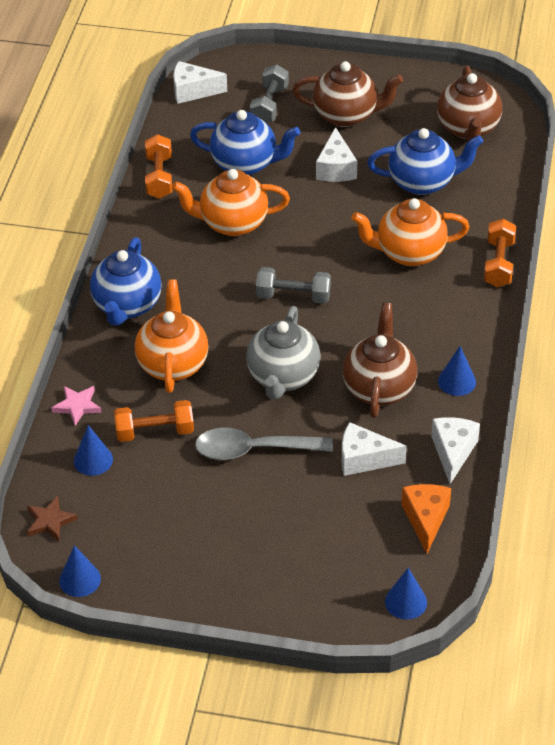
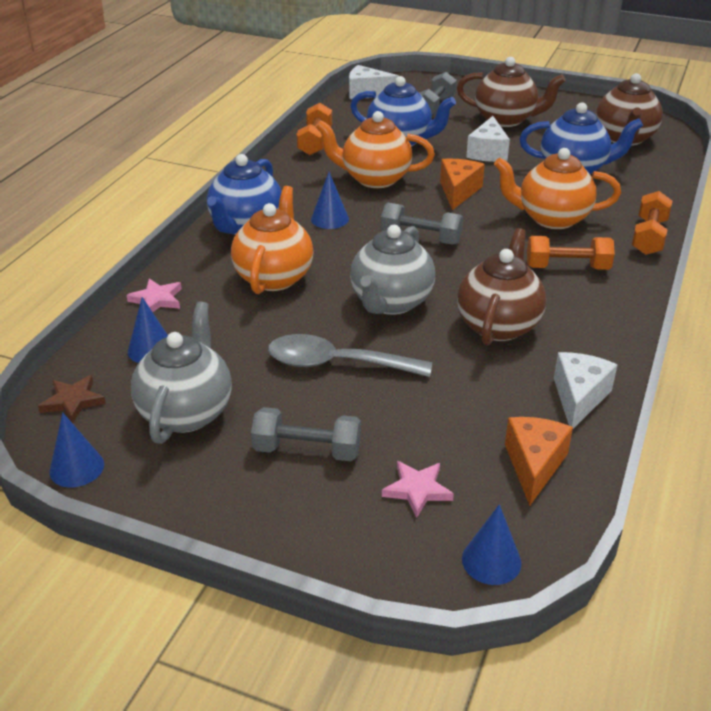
camera: 10 degrees right, 10 degrees down
(146, 516) = (186, 412): none -> grey teapot
(155, 431) = (231, 332): orange dumbbell -> orange dumbbell (567, 267)
(252, 535) = (307, 450): none -> grey dumbbell
(316, 229) = (458, 191): none -> orange cheese
(343, 555) = (417, 490): none -> pink star
(364, 459) = (466, 390): white cheese -> none
(456, 381) = (591, 330): blue cone -> blue cone (329, 219)

